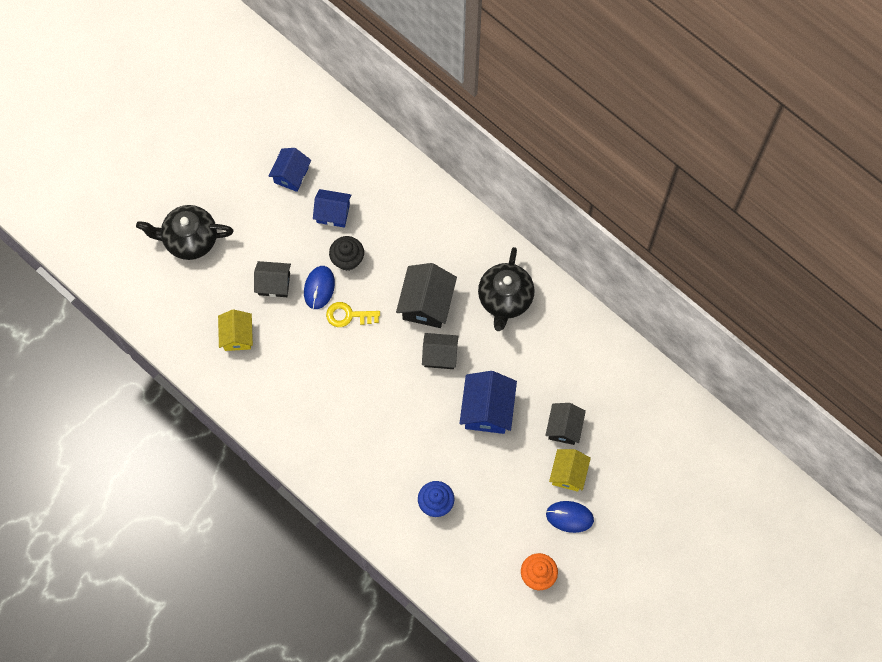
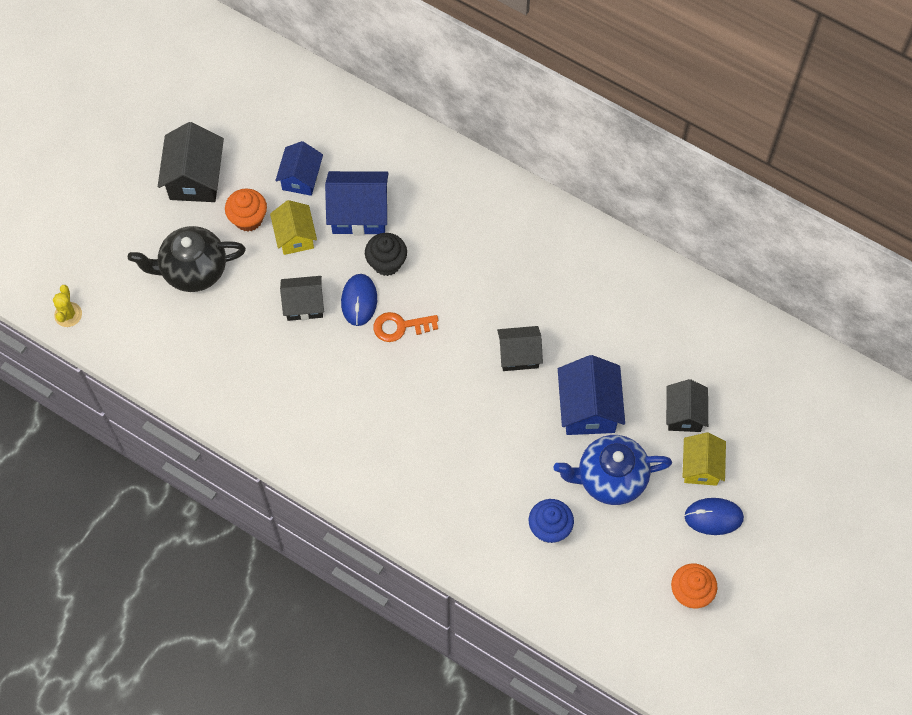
camera: 10 degrees left, 5 degrees down
(83, 260) = (68, 314): none -> yellow cactus
(237, 336) = (271, 372): yellow house -> yellow house (295, 236)
(242, 203) = (248, 219): none -> orange cupcake
(333, 213) = (359, 213): blue house -> blue house, size x1.51
(348, 315) = (400, 327): yellow key -> orange key
(426, 303) = (491, 298): black house -> black house (195, 178)
(492, 471) = (610, 478): none -> blue teapot
(505, 299) = (582, 278): black teapot -> none

